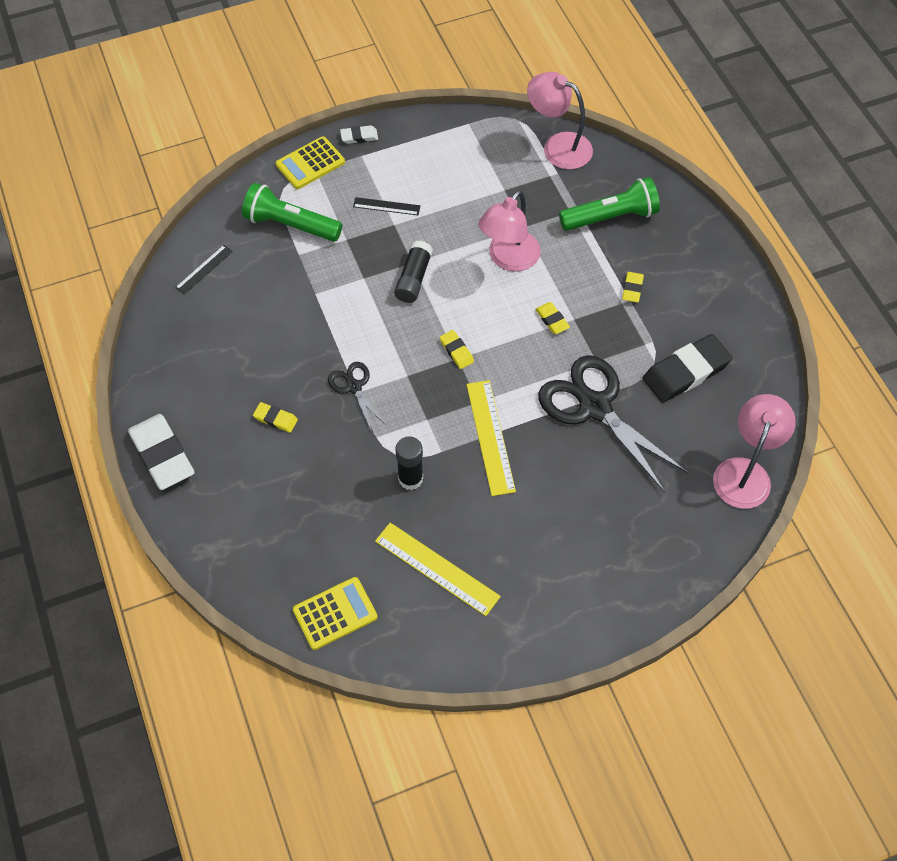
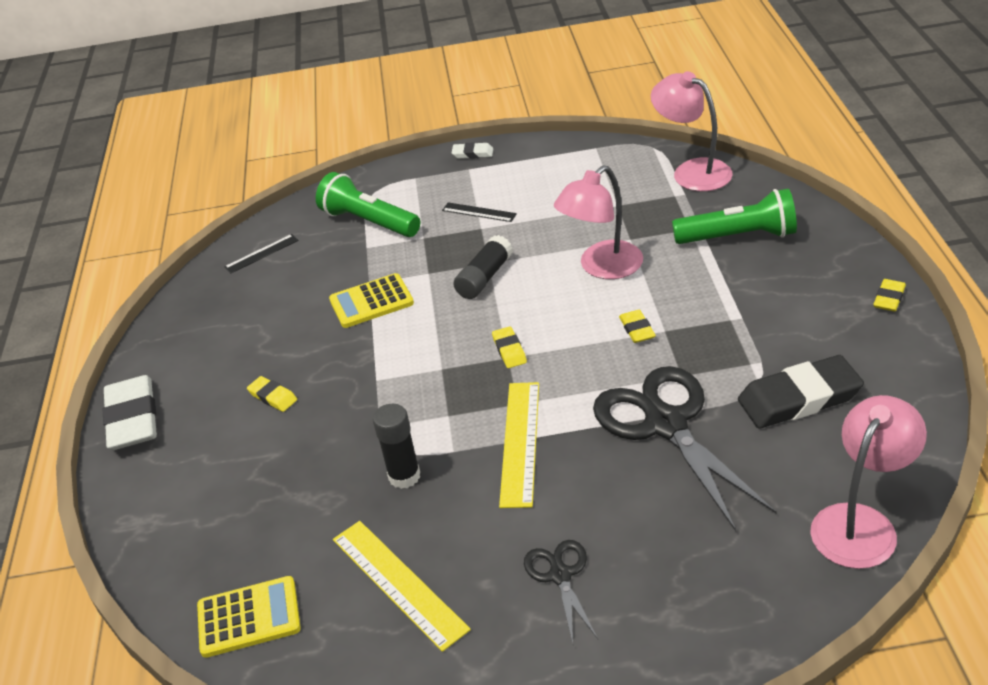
camera: 20 degrees right, 20 degrees down
(310, 163) = (412, 172): yellow calculator -> yellow calculator (371, 301)
(354, 387) = (375, 374): black scissors -> black scissors (560, 575)
(632, 289) = (748, 306): yellow eraser -> yellow eraser (889, 298)

